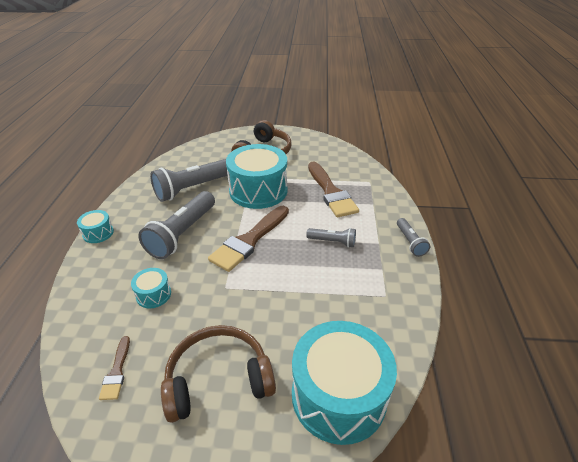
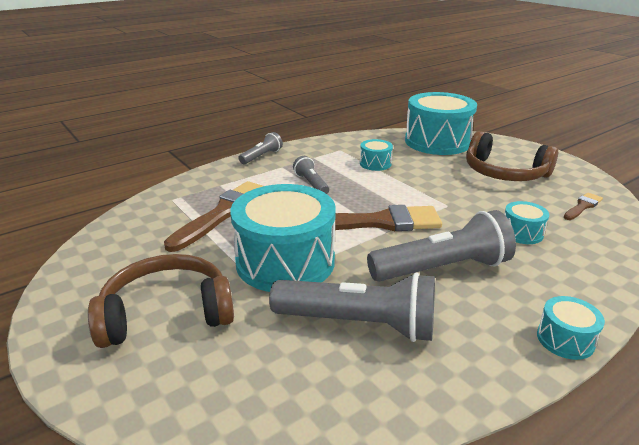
camera: 130 degrees left, 10 degrees down
(332, 299) = (375, 163): none -> turquoise drum

